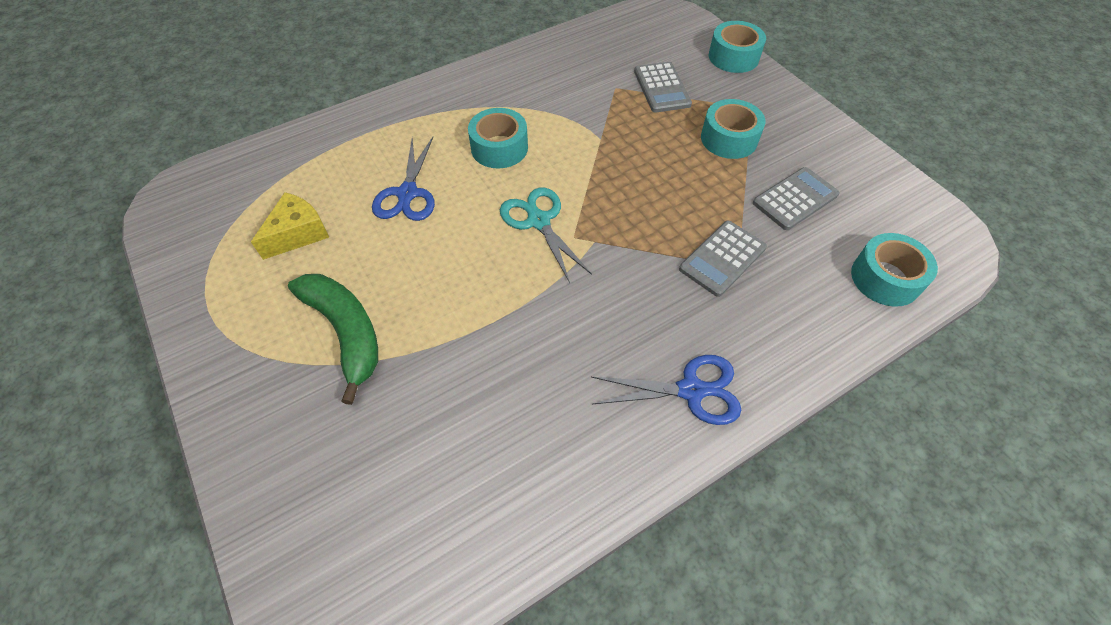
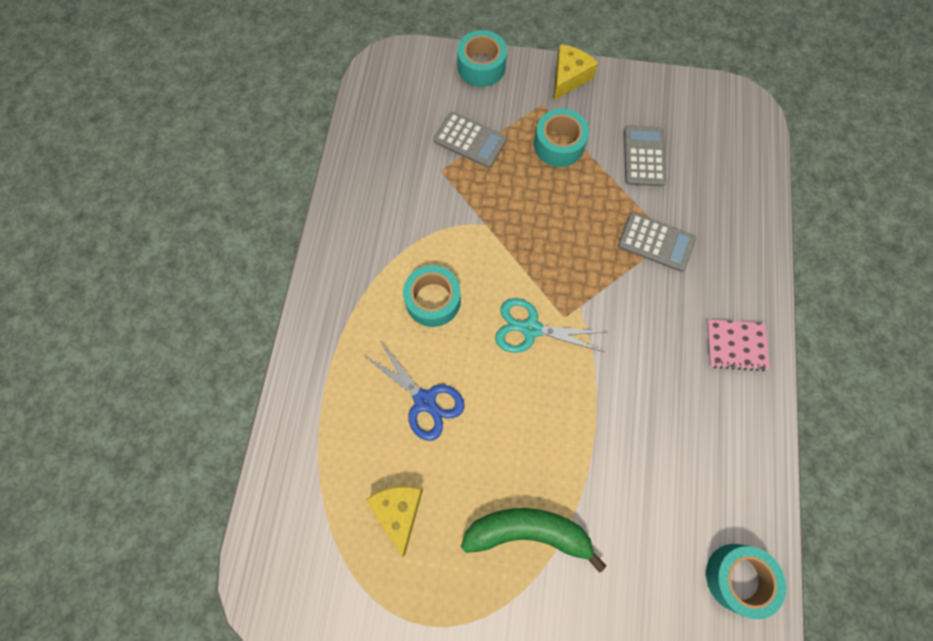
camera: 50 degrees left, 15 degrees up
(691, 390) = (736, 345): blue scissors -> pink notebook
(722, 258) = (656, 242): grey calculator -> grey calculator turned 60 degrees counterclockwise
(798, 108) = (569, 78): none -> yellow cheese
(885, 278) = (741, 168): turquoise tape -> turquoise tape (738, 577)

